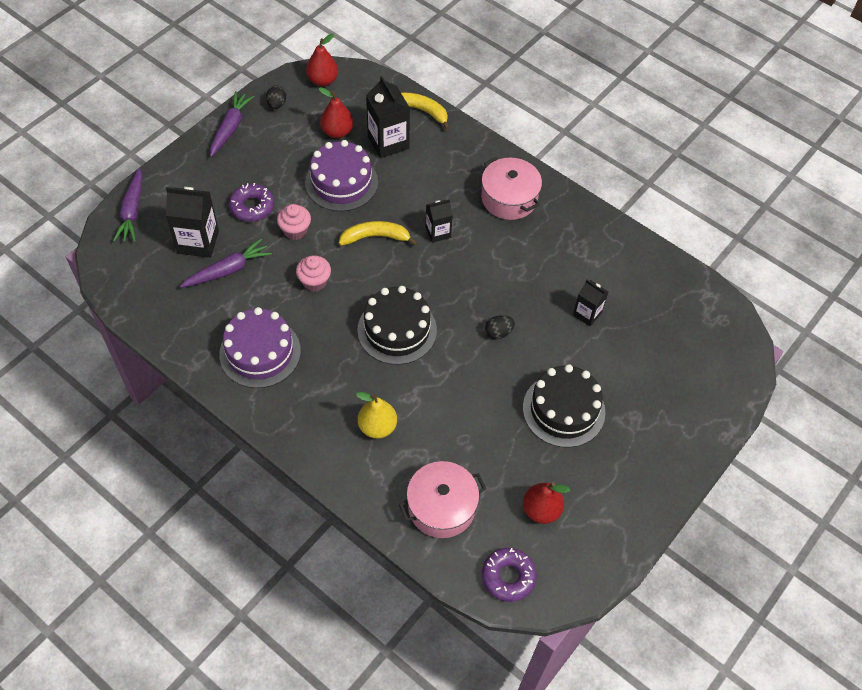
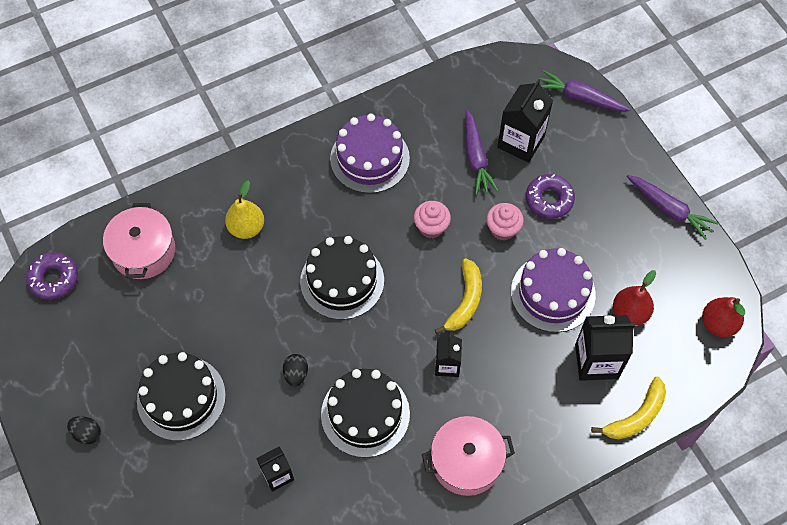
camera: 115 degrees right, 5 degrees up
(277, 104) = (692, 264): black egg -> black egg (87, 433)
(506, 273) = (365, 414): none -> black cake
(541, 510) = (95, 331): red pear -> none

